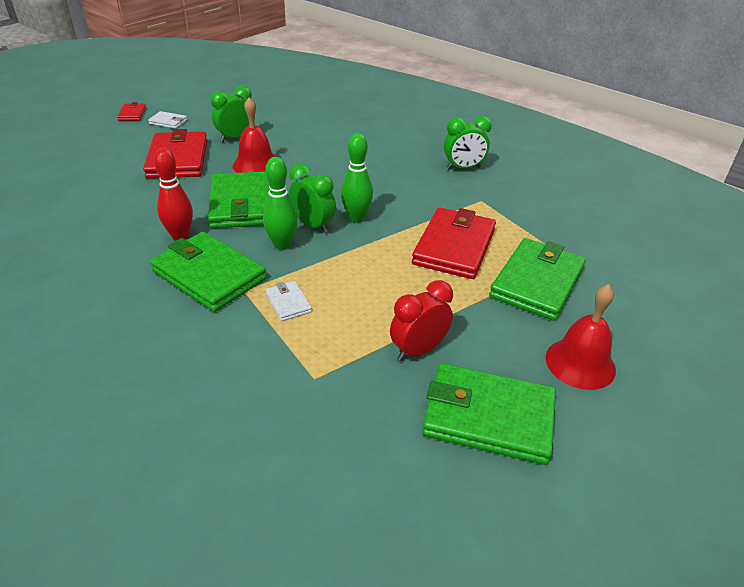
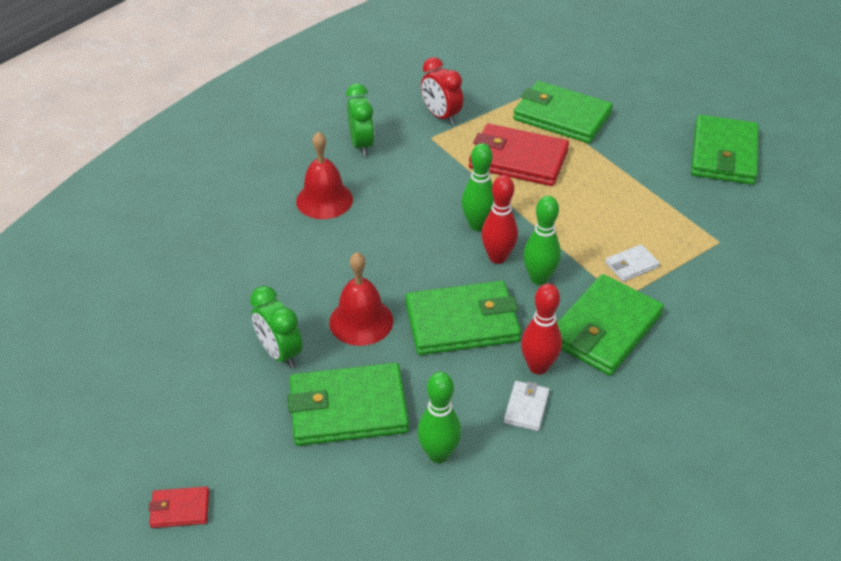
camera: 90 degrees left, 5 degrees up
(121, 189) = (438, 454): none -> green bowling pin
(168, 122) = (218, 448): white wallet -> white wallet (526, 407)
(178, 159) = (348, 408): red wallet -> green wallet
(313, 225) = (497, 257): green clock -> red bowling pin
(418, 350) = (667, 185): red clock -> red clock (441, 116)
(580, 363) = (654, 107): red bell -> red bell (324, 200)

